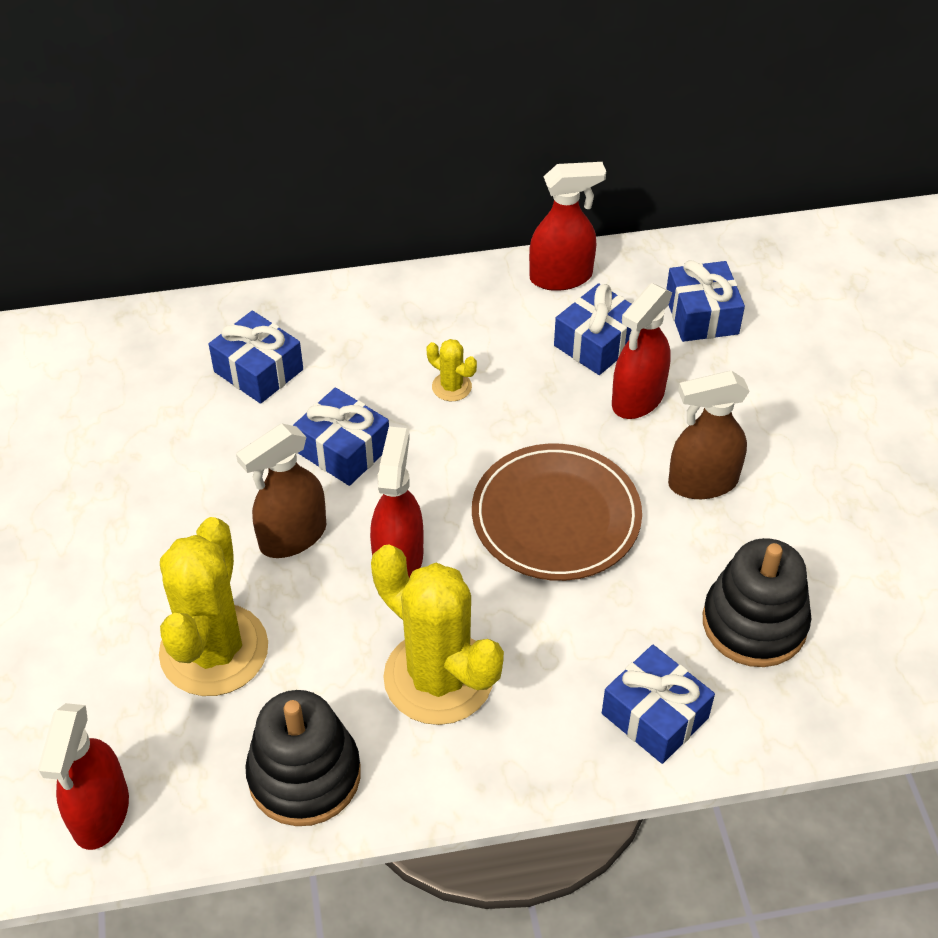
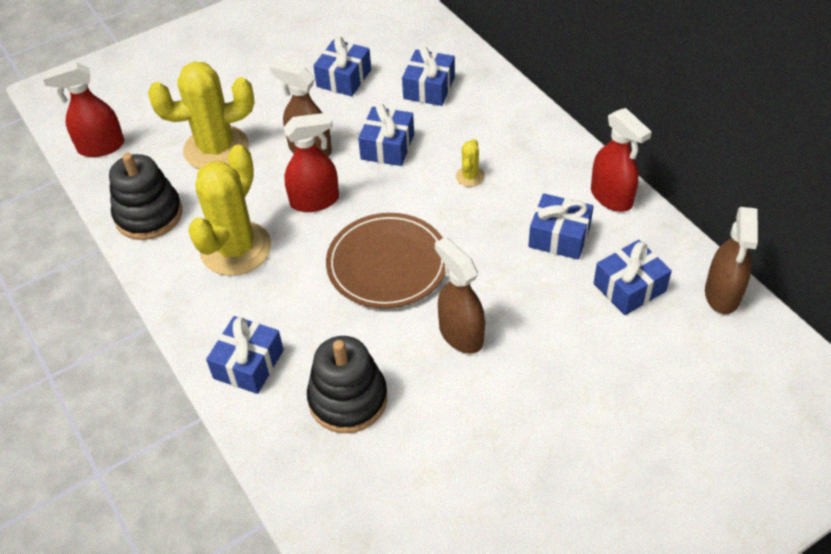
camera: 70 degrees right, 0 degrees up
(169, 454) = (344, 78): none -> blue gift
(637, 399) = (519, 275): red spray bottle -> none
(745, 250) = (722, 294): none -> brown spray bottle

